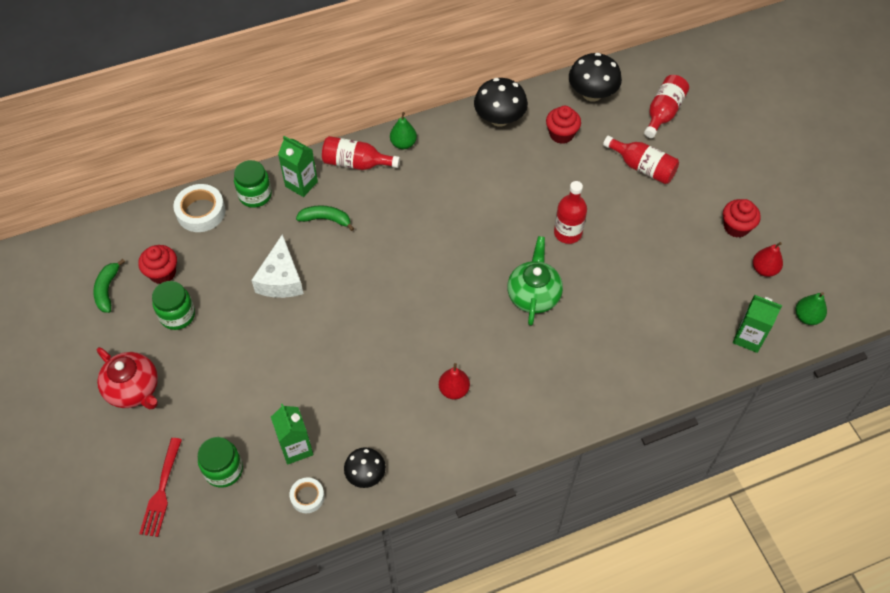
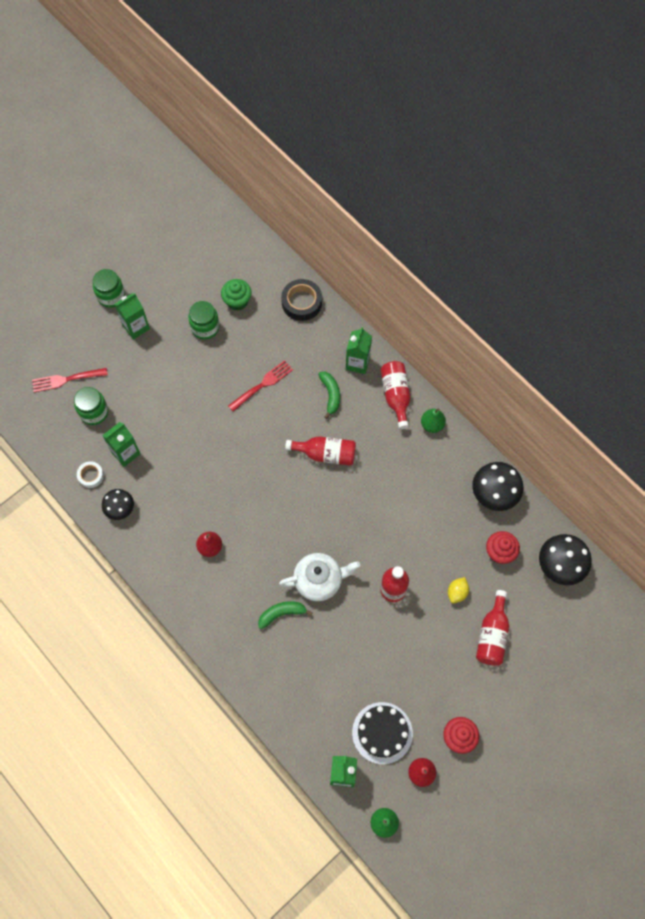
camera: 70 degrees right, 10 degrees up
(107, 290) = (209, 272): green banana -> green banana (282, 614)
(134, 389) = (136, 327): red teapot -> green carton
(162, 273) = (237, 301): red cupcake -> green cupcake
(201, 212) = (301, 302): white tape -> black tape
(255, 195) = (333, 334): green jar -> green jar (111, 296)
(281, 279) = (263, 385): white cheese -> red fork
(533, 295) = (319, 580): green teapot -> white teapot
(590, 181) = (457, 592): none -> yellow lemon
(663, 113) = (566, 637): red bottle -> red bottle (325, 454)
(715, 289) = (382, 733): none -> black cake

